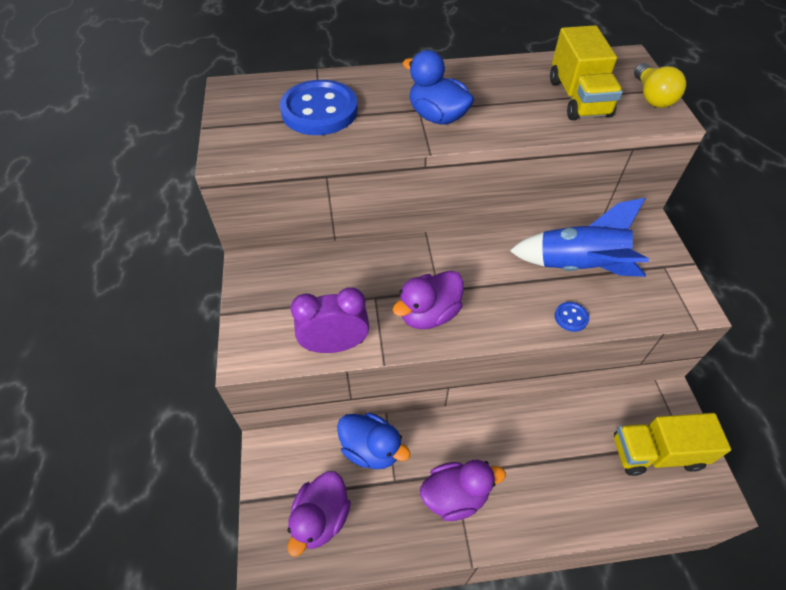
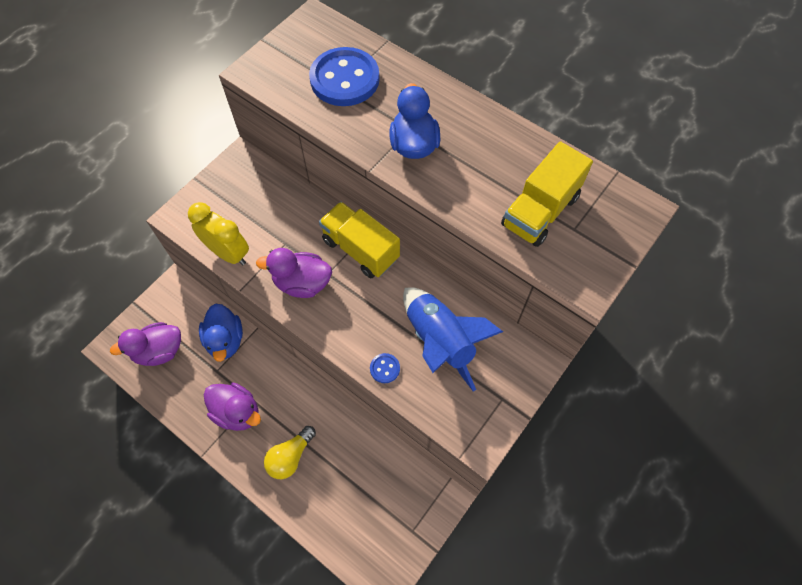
camera: 45 degrees right, 10 degrees up
(335, 345) = (228, 253): purple clock -> yellow clock
(652, 97) = (602, 258): yellow light bulb -> yellow light bulb (290, 457)
(656, 453) = (385, 516): yellow truck -> yellow truck (360, 249)

